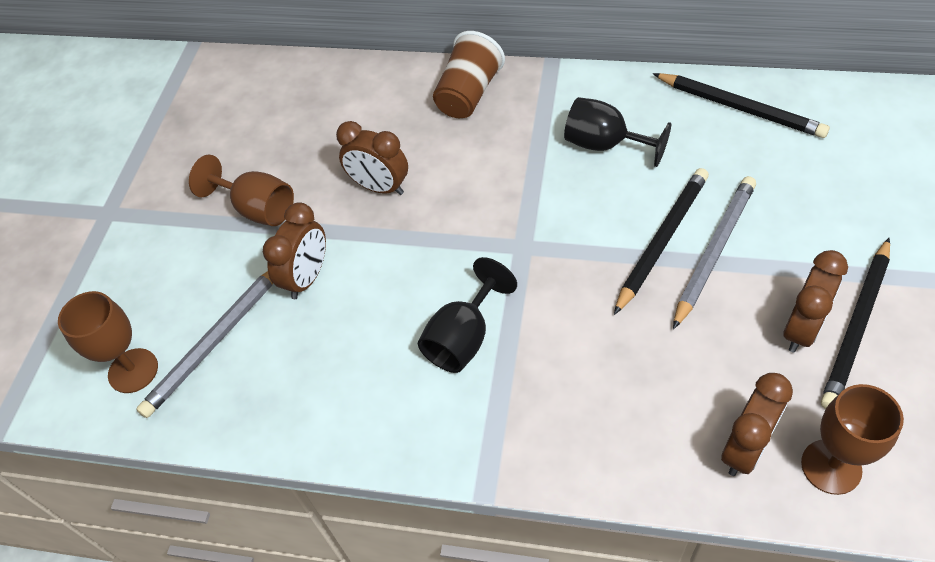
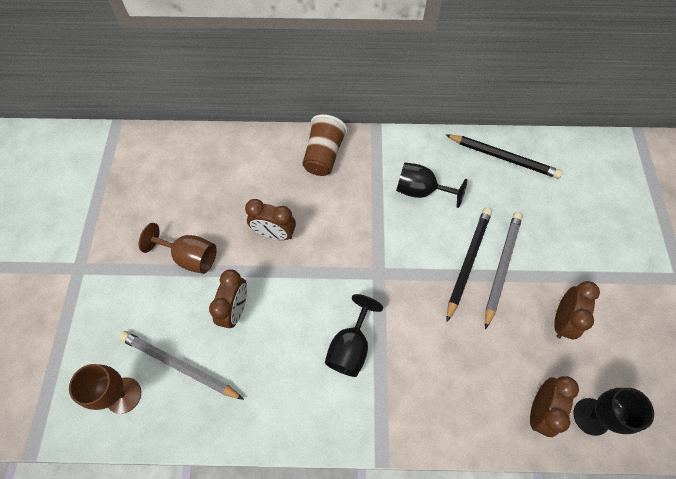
camera: 15 degrees left, 10 degrees up
(216, 341) = (179, 365): grey pencil -> grey pencil turned 90 degrees clockwise
(831, 466) = (591, 416): brown goblet -> black goblet
(856, 325) = (594, 314): black pencil -> none

